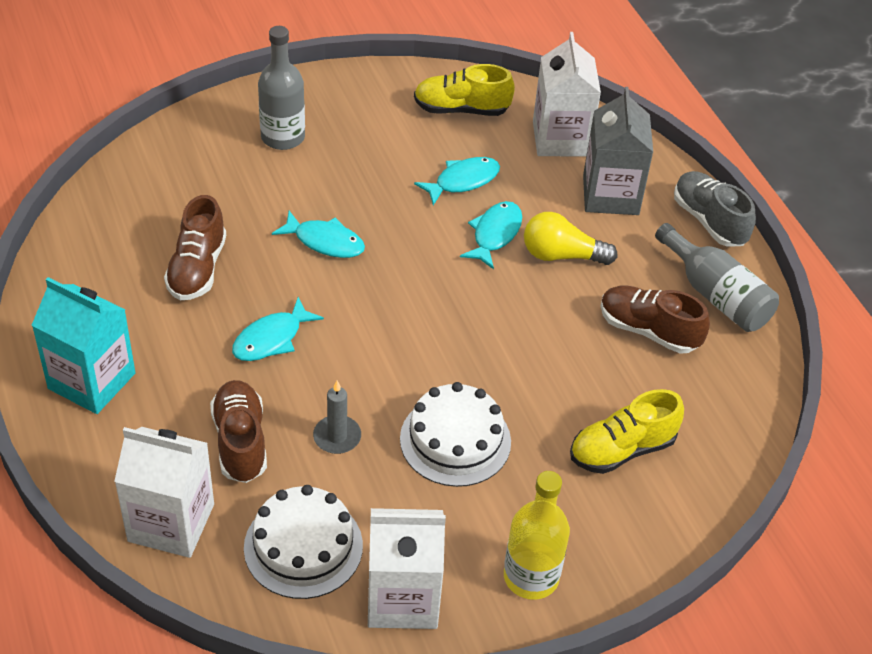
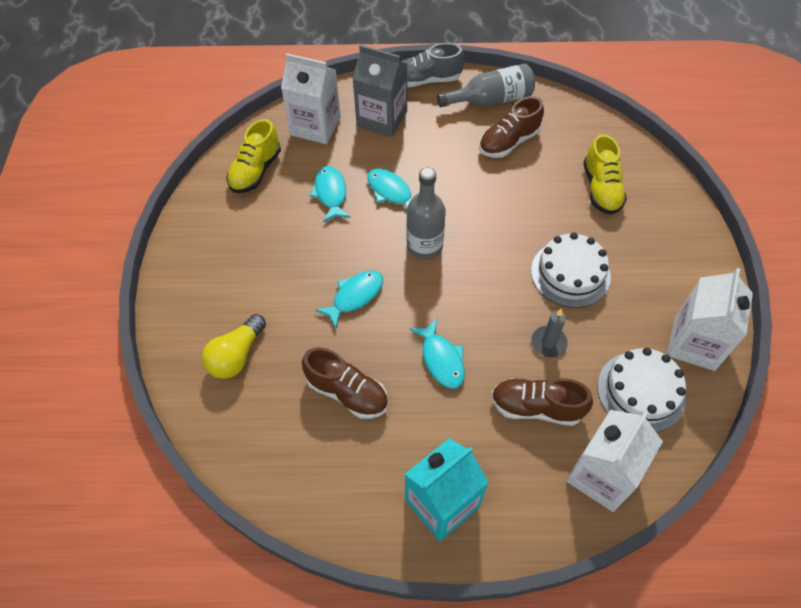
camera: 65 degrees left, 10 degrees up
(283, 137) = (225, 292): grey bottle -> grey bottle (424, 246)
(531, 577) = (689, 268): yellow bottle -> none
(561, 255) = (426, 163): yellow light bulb -> yellow light bulb (236, 355)

